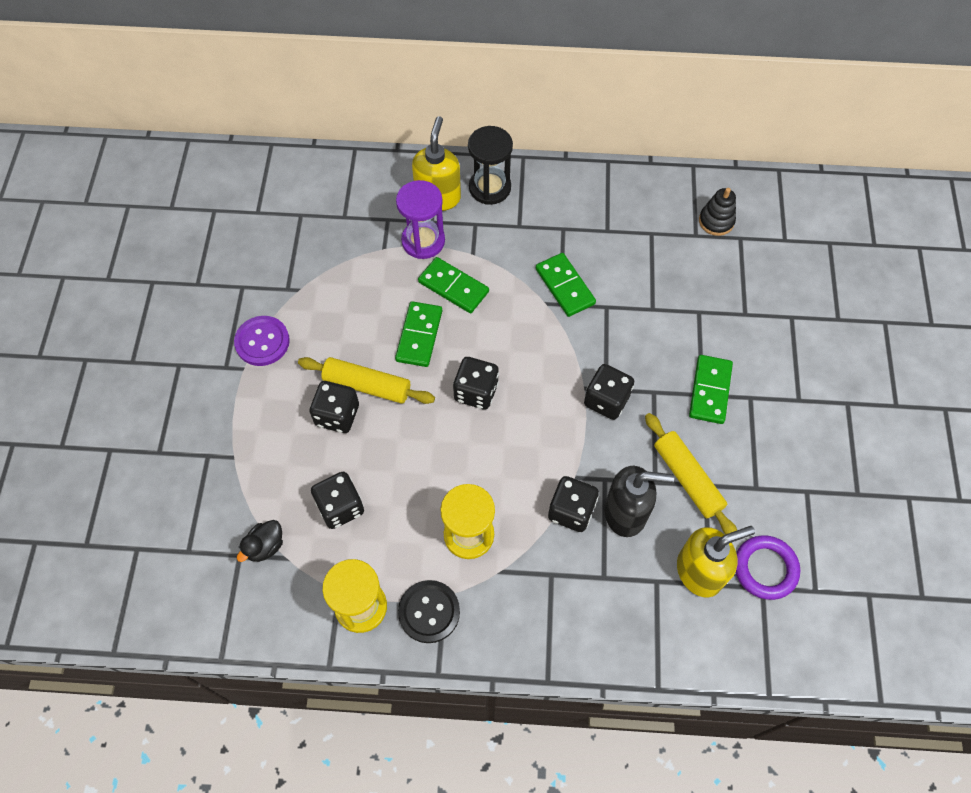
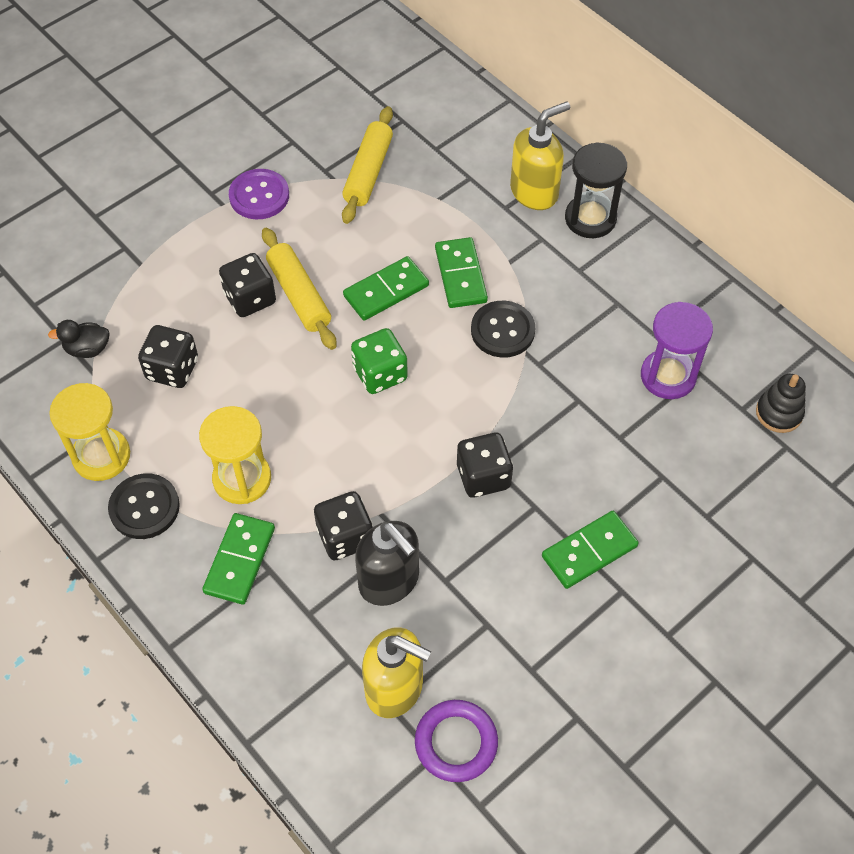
camera: 45 degrees right, 5 degrees down
(423, 241) = (479, 218): purple hourglass -> purple hourglass (668, 376)
(476, 391) = (380, 374): black dice -> green dice
(517, 301) = (502, 330): none -> black button
(565, 286) = (560, 353): green domino -> green domino (240, 560)
(687, 478) = (477, 604): yellow rolling pin -> yellow rolling pin (368, 172)

